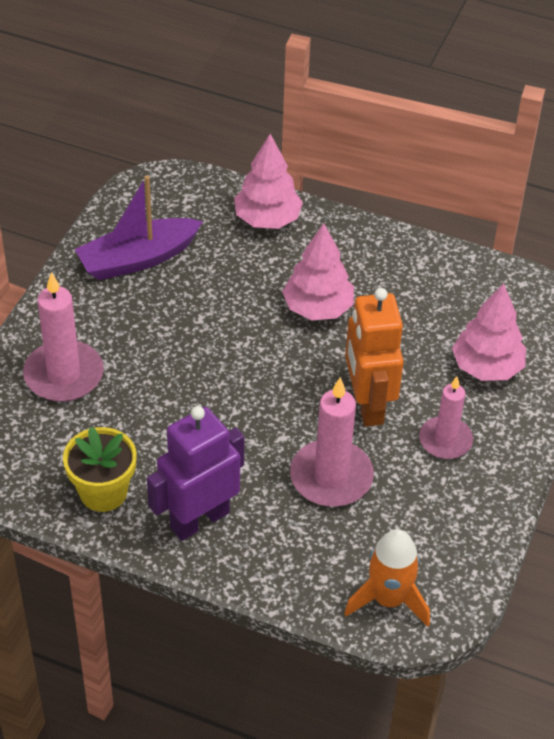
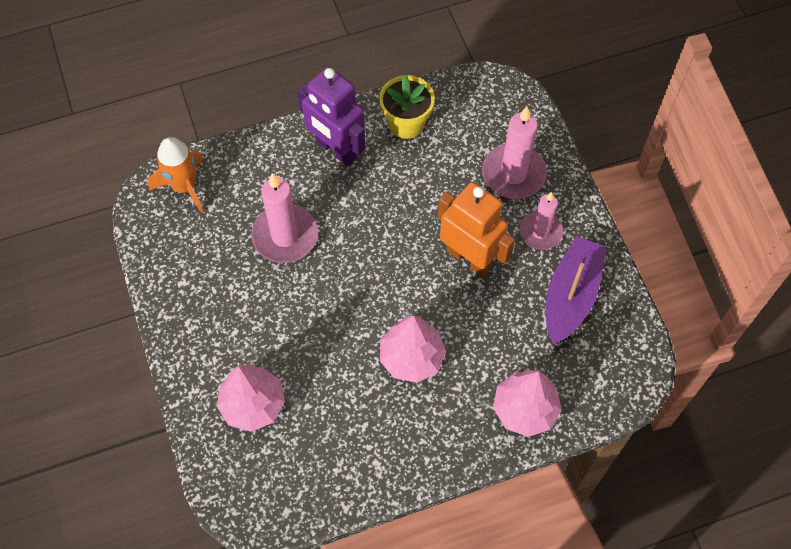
camera: 140 degrees right, 15 degrees up
(199, 519) = (336, 149): purple robot -> purple robot turned 120 degrees clockwise
(367, 404) = (308, 306): orange robot -> orange robot (469, 258)
(445, 440) = (235, 320): pink candle -> pink candle (540, 232)

